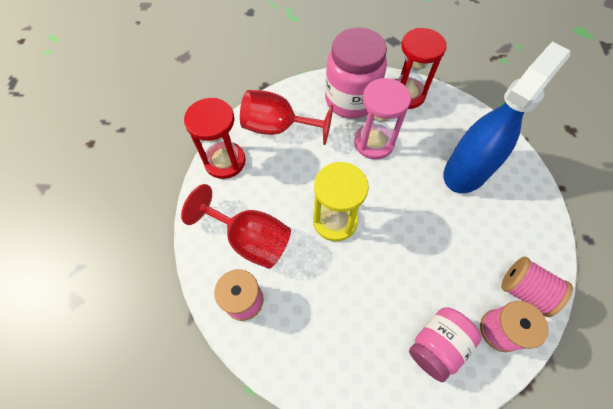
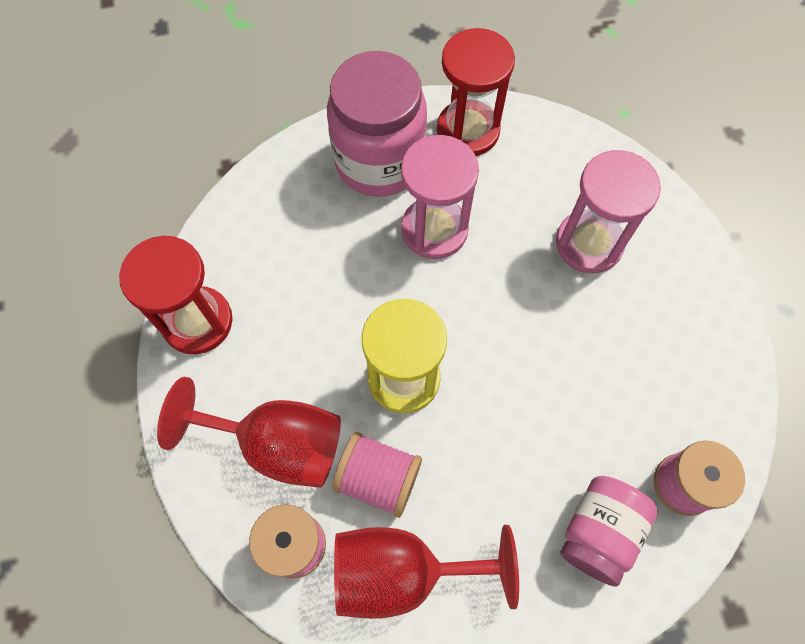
camera: 15 degrees left, 5 degrees up
(278, 128) = (271, 240): red goblet -> red goblet (402, 572)
(466, 171) = (589, 243): blue spray bottle -> pink hourglass
(524, 290) = (707, 415): pink spool -> pink spool (378, 479)

